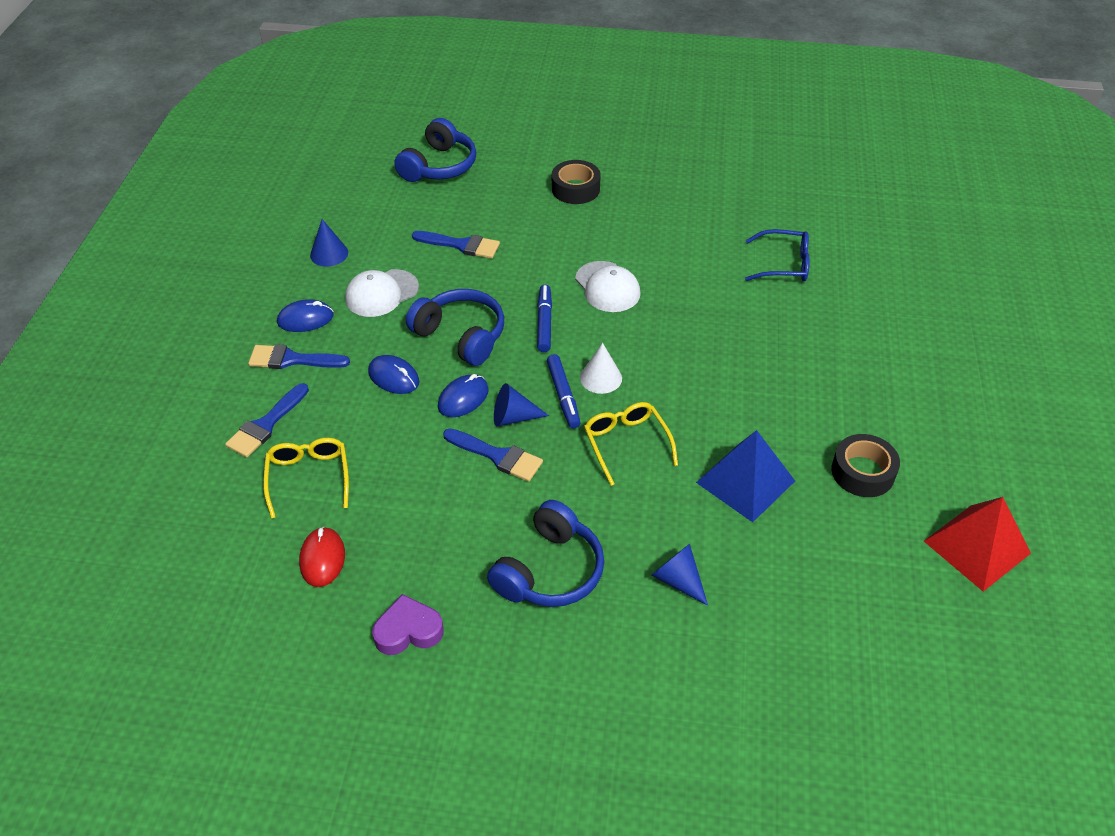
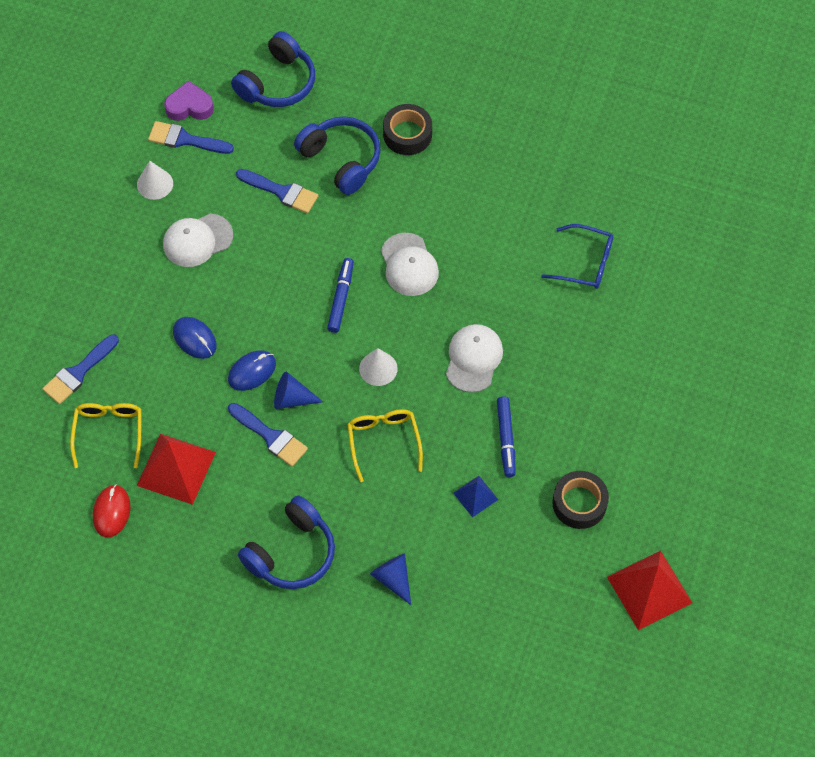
camera: 10 degrees right, 15 degrees up
(292, 359) = (108, 305): blue brush -> blue brush (185, 139)
(305, 319) = (124, 260): blue mouse -> none
(329, 254) = (155, 184): blue cone -> white cone
(394, 503) = (176, 468): none -> red pyramid
(408, 631) = (170, 587): purple heart -> purple heart (189, 106)
(461, 335) = (262, 301): blue headphones -> blue headphones (341, 160)
(563, 396) = (340, 382): blue marker -> blue marker (506, 439)
(700, 356) = (473, 359): none -> white cap
(745, 481) = (475, 496): blue pyramid -> blue pyramid, size x0.53

